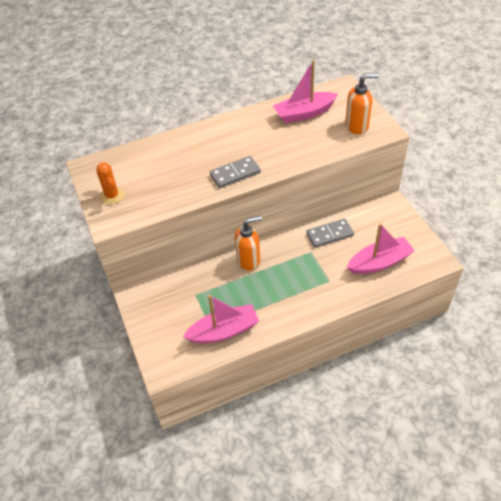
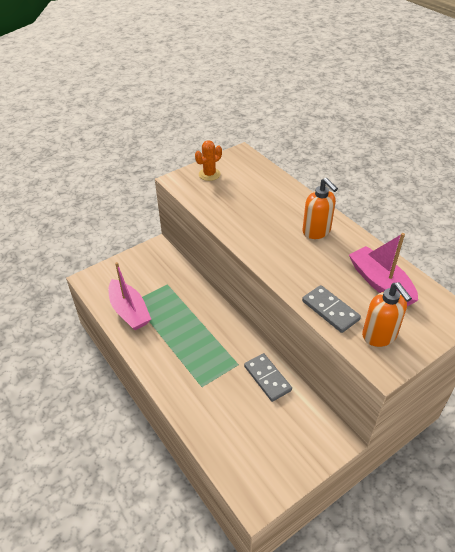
camera: 75 degrees right, 5 degrees down
(235, 174) = (259, 243): grey domino -> grey domino (330, 310)
(249, 260) = (215, 314): orange soap dispenser -> orange soap dispenser (316, 231)
(379, 262) = (237, 433): pink boat -> none

